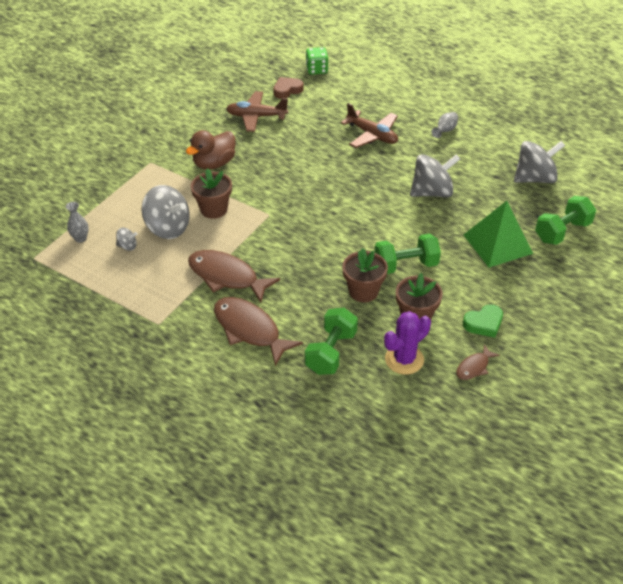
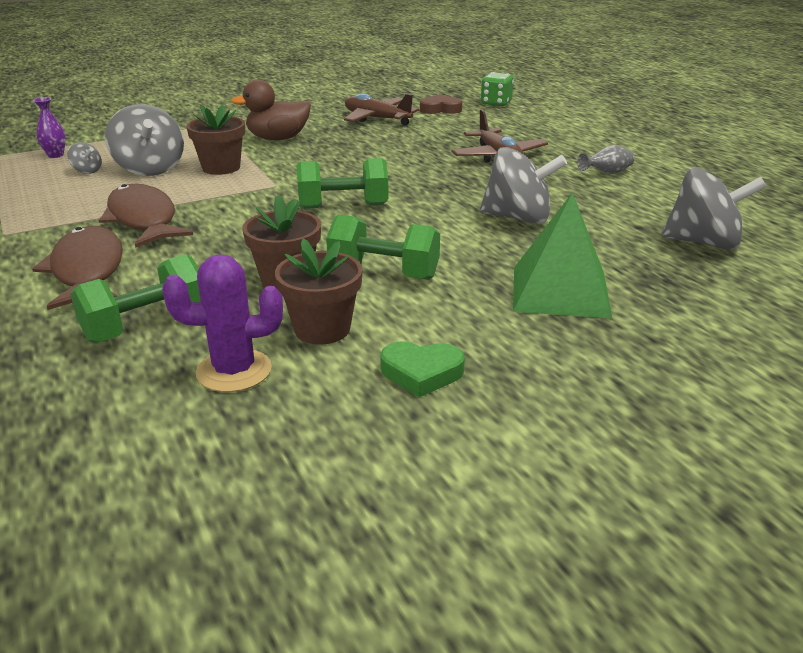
camera: 30 degrees right, 15 degrees down
(80, 238) = (55, 155): grey vase -> purple vase
(474, 367) = (331, 423): brown fish -> none
(562, 232) = (695, 309): green dumbbell -> green dumbbell (343, 206)

